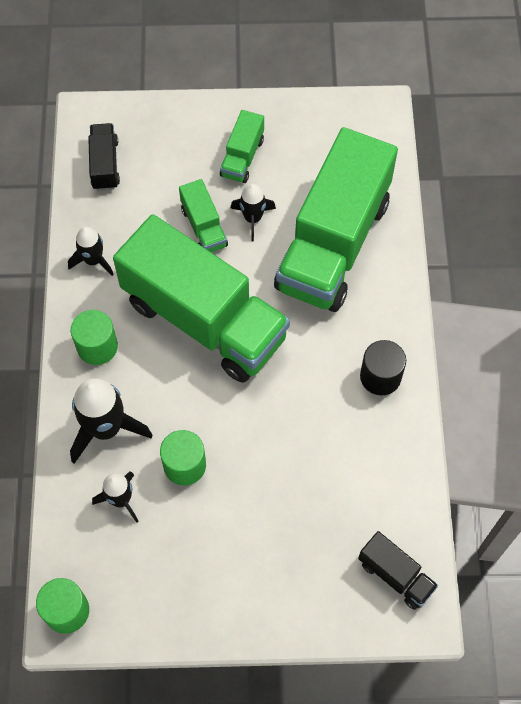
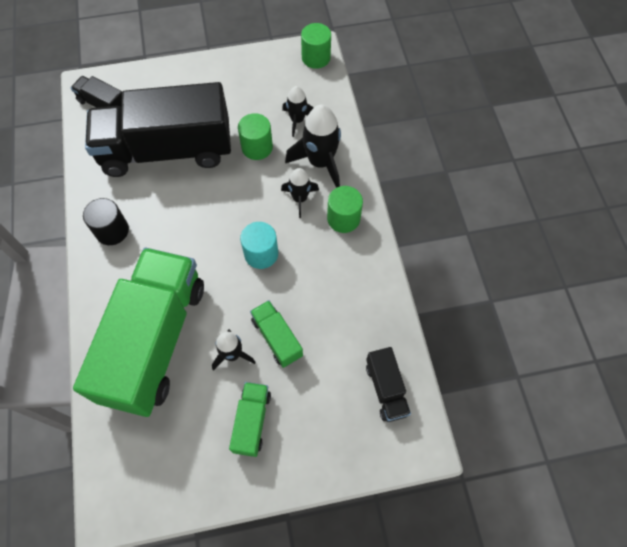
camera: 170 degrees right, 0 degrees up
(93, 260) = (368, 290): black rocket -> black rocket (300, 199)
(204, 319) = (261, 254): green truck -> turquoise cylinder
(306, 480) = (167, 151): none -> black truck

